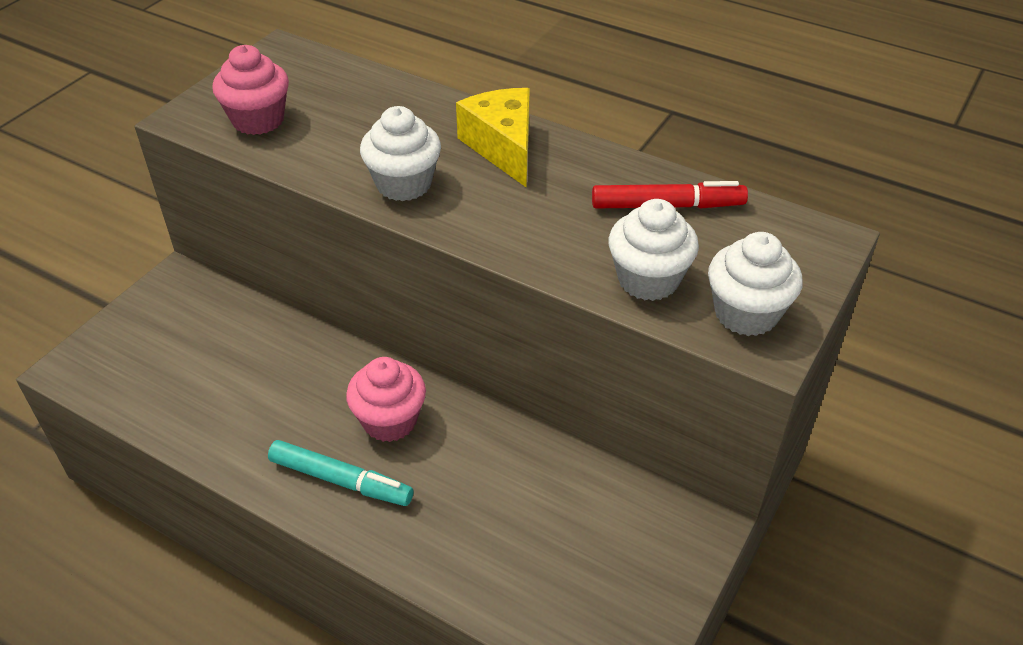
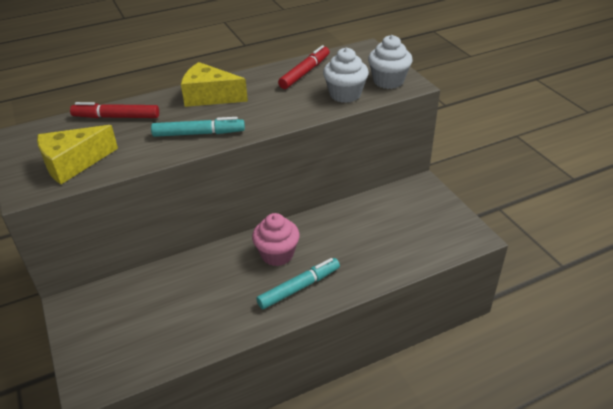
camera: 55 degrees left, 5 degrees down
(258, 120) = (73, 164): pink cupcake -> yellow cheese
(381, 97) = (116, 117): none -> red marker
(404, 184) = (199, 134): white cupcake -> turquoise marker

